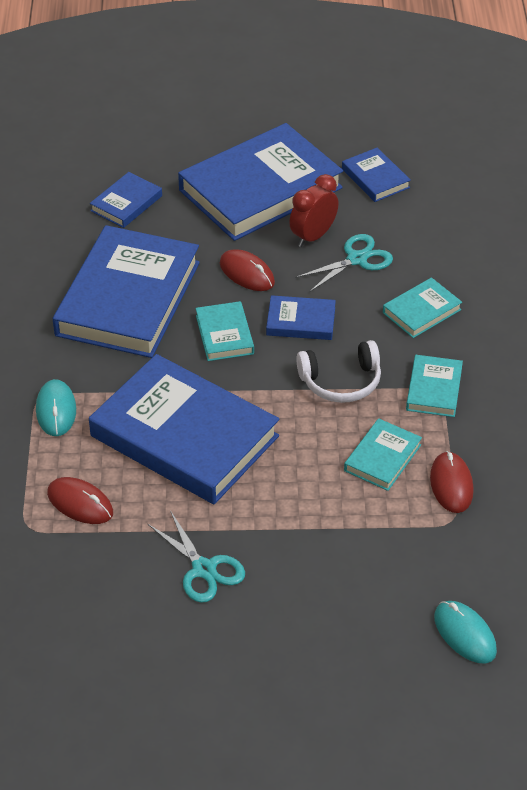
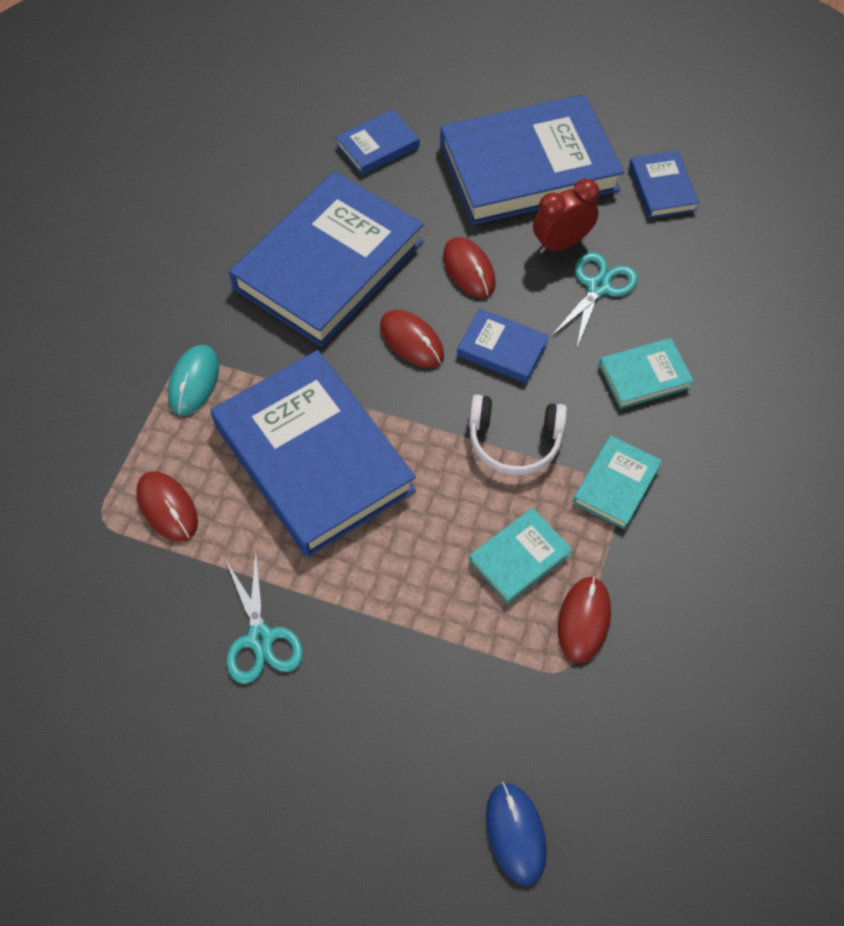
camera: 20 degrees right, 15 degrees up
(224, 335) = (411, 341): turquoise book -> red mouse
(357, 259) = (598, 287): turquoise scissors -> turquoise scissors turned 45 degrees counterclockwise
(465, 634) = (515, 833): turquoise mouse -> blue mouse

